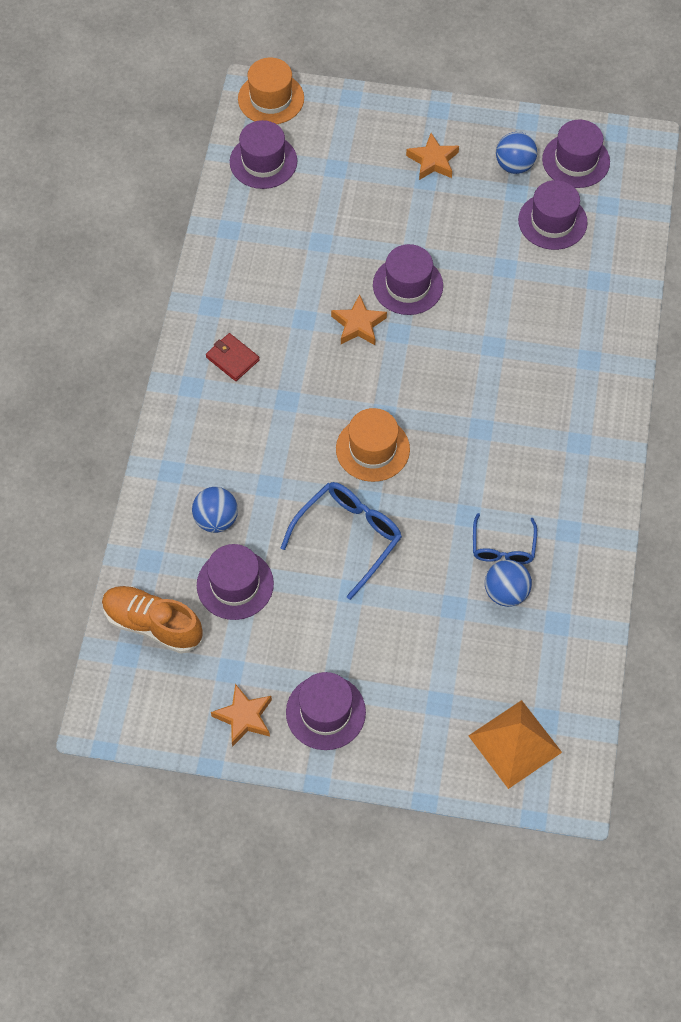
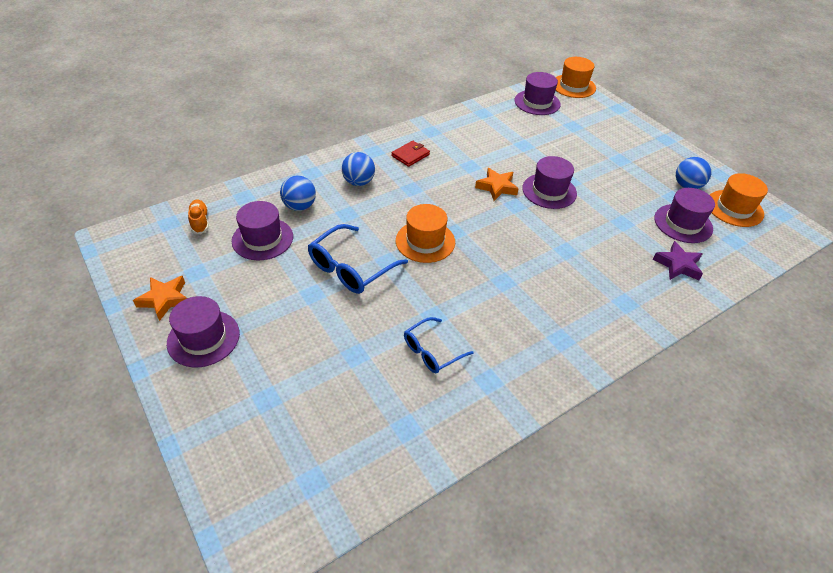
camera: 45 degrees right, 15 degrees down
(153, 624) = (200, 221): orange shoe -> orange shoe, size x0.56
(232, 359) = (410, 155): red wallet -> red wallet turned 45 degrees clockwise
(348, 537) = (351, 268): blue glasses -> blue glasses turned 135 degrees clockwise
(433, 161) = (635, 155): orange star -> none
(506, 592) = (398, 377): blue ball -> blue ball (358, 182)
(515, 743) = (272, 474): orange pyramid -> none
(576, 160) = (734, 208): purple hat -> orange hat
(590, 278) = (678, 265): none -> purple star

